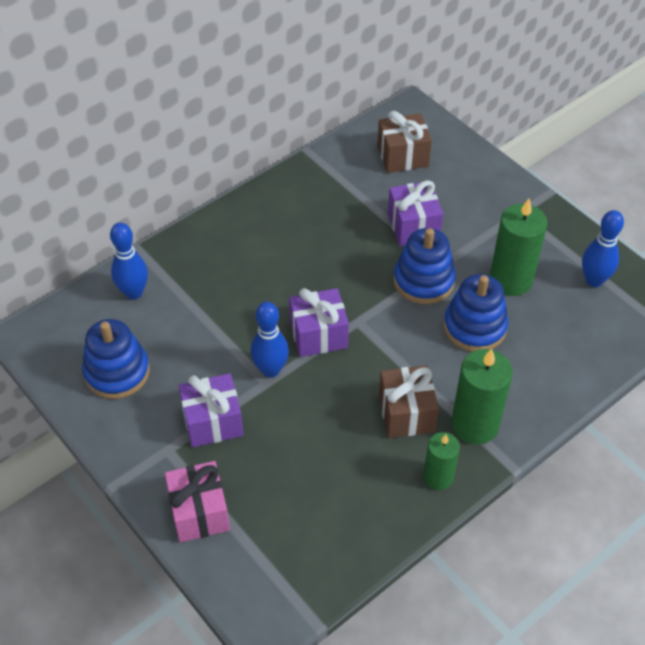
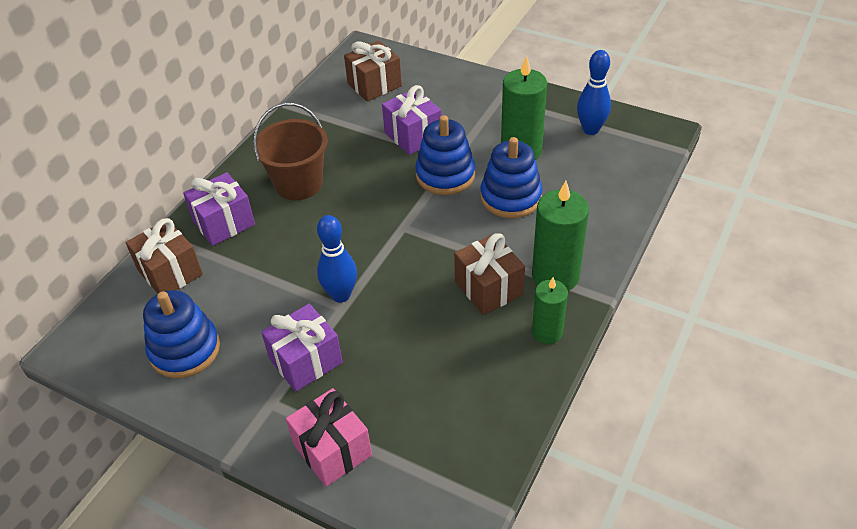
camera: 20 degrees left, 5 degrees down
(134, 292) = (170, 272): blue bowling pin -> brown gift
(283, 241) = (298, 184): none -> brown bucket
(318, 335) = (372, 250): purple gift -> purple gift (224, 223)

